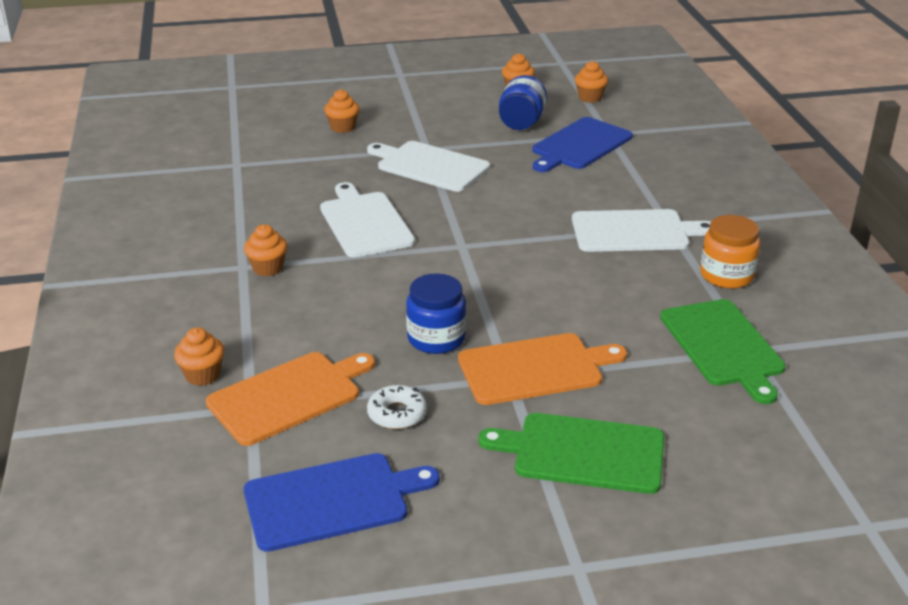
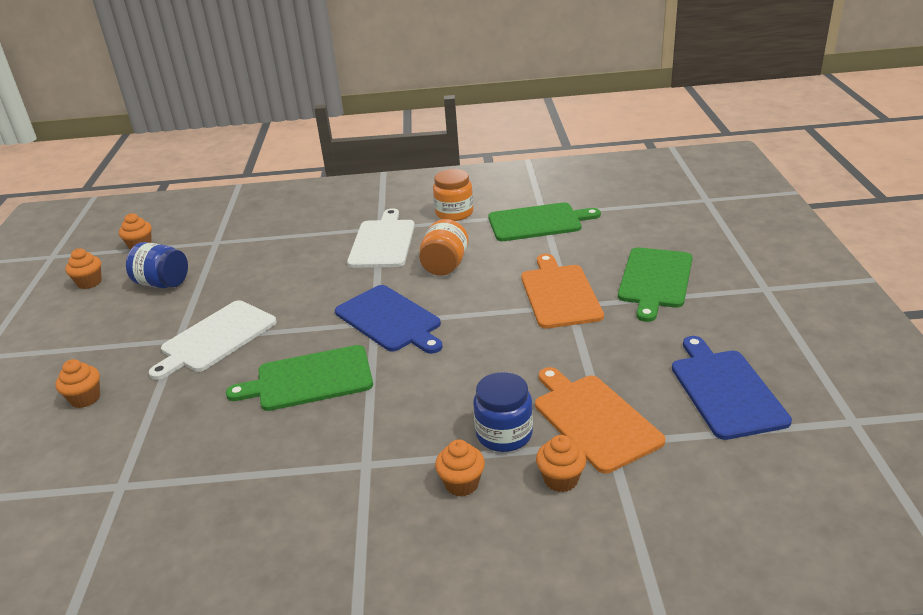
camera: 80 degrees left, 0 degrees up
(268, 268) = (375, 444): orange cupcake -> orange cupcake (461, 484)
(365, 222) = (309, 379): white cutting board -> green cutting board
(397, 414) = (616, 359): white donut -> none
(436, 338) = (515, 338): blue jar -> blue jar (504, 434)
(579, 145) = (228, 256): blue cutting board -> blue cutting board (390, 320)
(587, 279) = (445, 266): none -> orange jar

